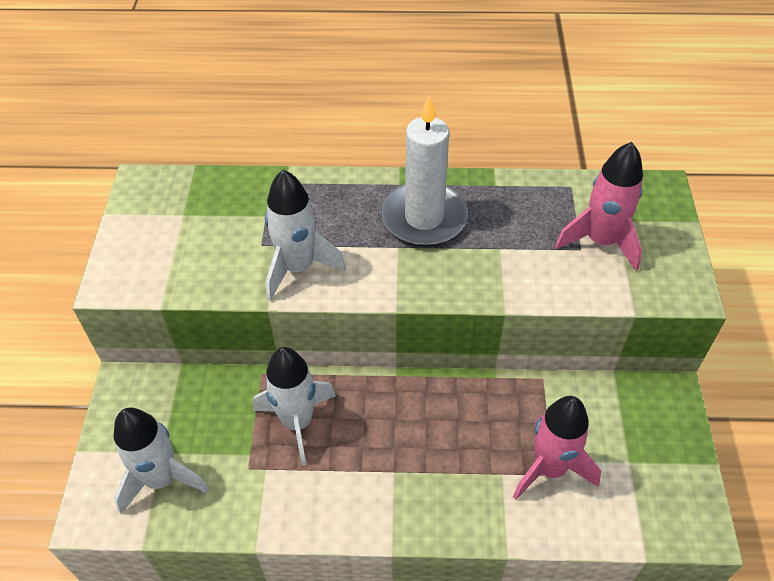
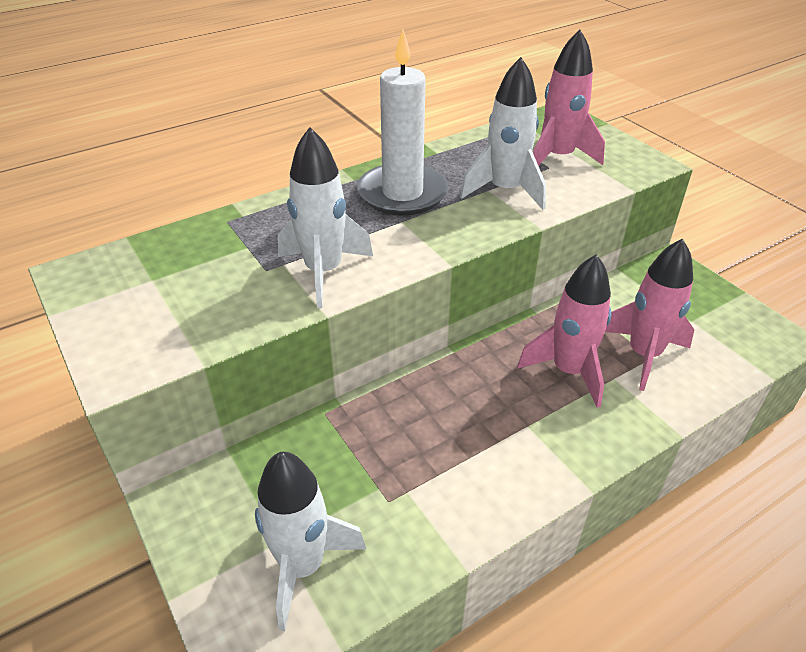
camera: 35 degrees left, 10 degrees down
(297, 422) = (400, 434): white rocket -> white rocket (505, 190)
(470, 445) = (568, 371): none -> pink rocket

